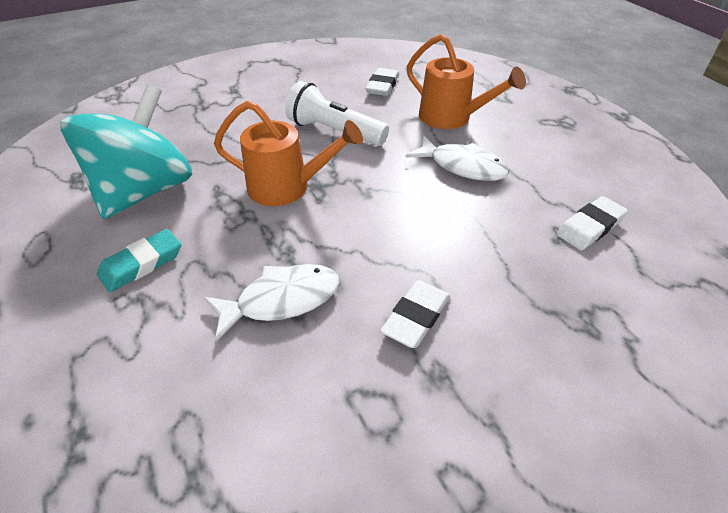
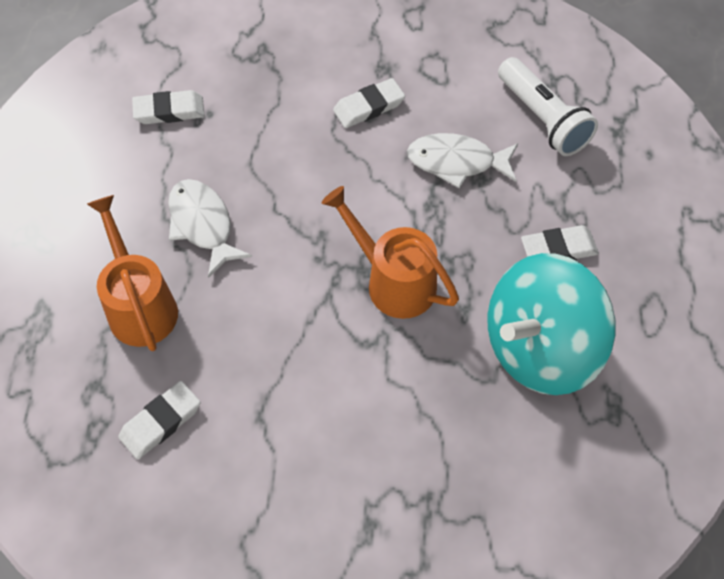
camera: 150 degrees left, 15 degrees up
(142, 264) = (558, 249): turquoise eraser -> white eraser
(334, 132) = (291, 350): white flashlight -> white flashlight (543, 119)

